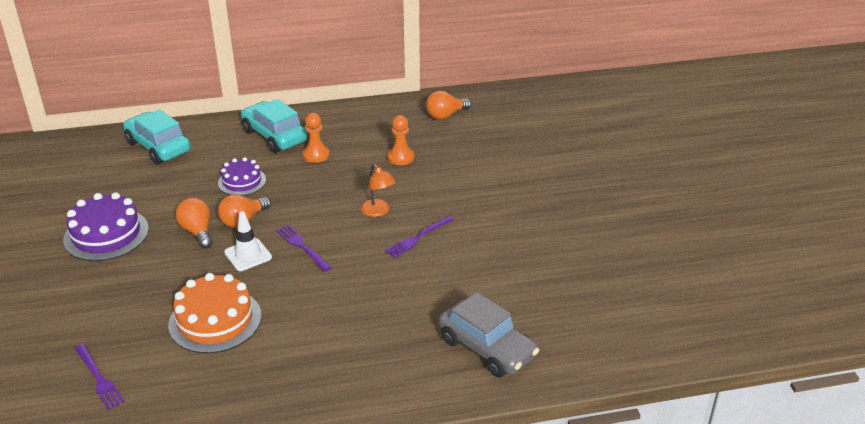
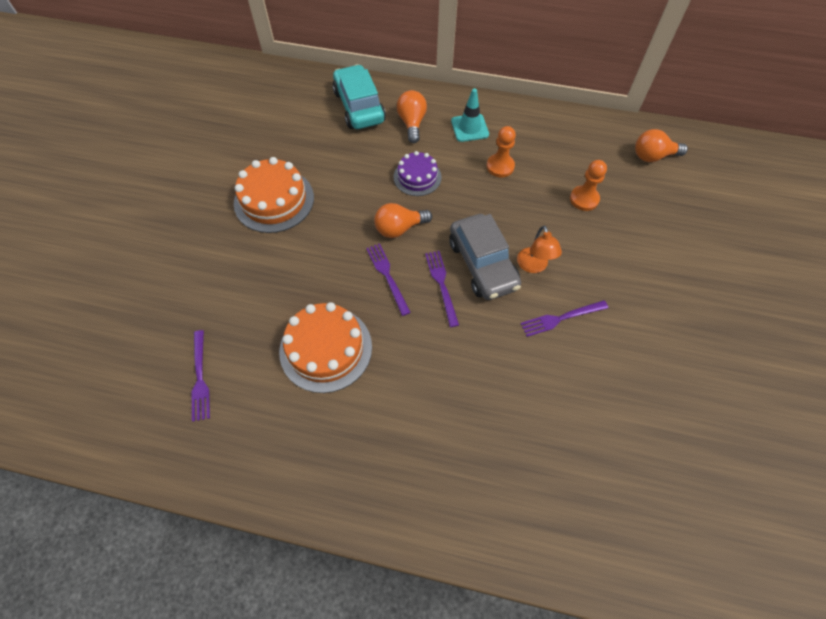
camera: 25 degrees right, 25 degrees up
(106, 234) = (274, 200): purple cake -> orange cake
(197, 231) = (353, 227): orange light bulb -> orange light bulb (412, 123)
(248, 255) = (387, 275): white traffic cone -> purple fork
(274, 136) = (469, 128): turquoise car -> turquoise traffic cone
(487, 348) = (577, 507): grey car -> grey car (483, 264)

